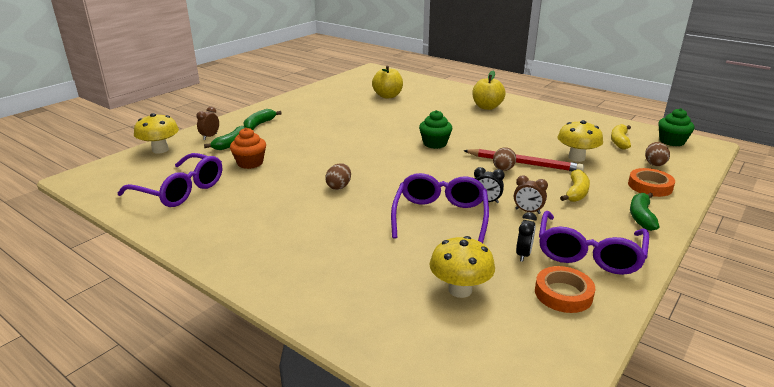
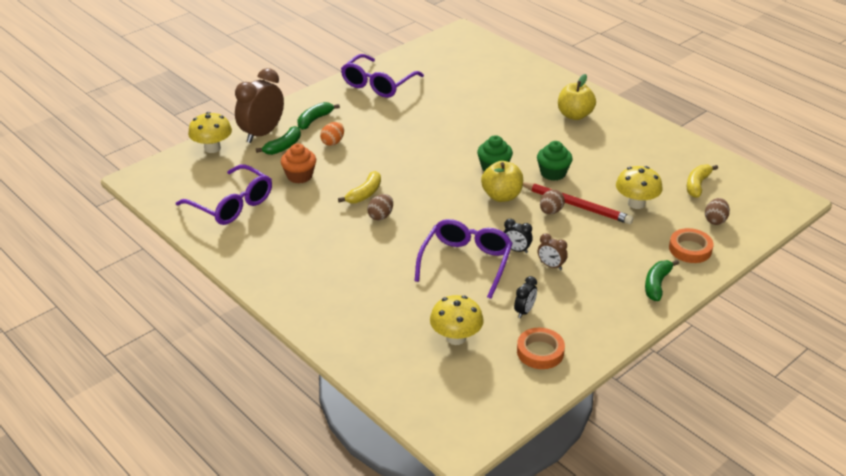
camera: 10 degrees right, 10 degrees up
(210, 136) = (262, 133): brown clock -> brown clock, size x2.13
(279, 137) = (333, 142): none -> orange egg
(388, 96) = (466, 85): yellow apple -> yellow apple (501, 196)
(576, 192) = (610, 249): yellow banana -> yellow banana (364, 194)
(589, 253) = (583, 317): purple glasses -> purple glasses (378, 84)
(671, 141) = (756, 191): green cupcake -> green cupcake (553, 173)

